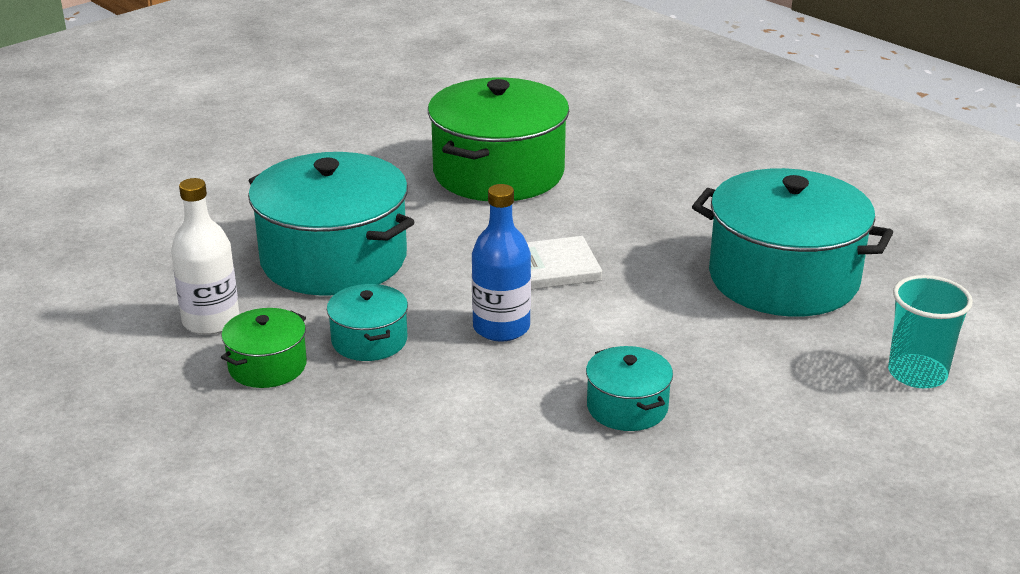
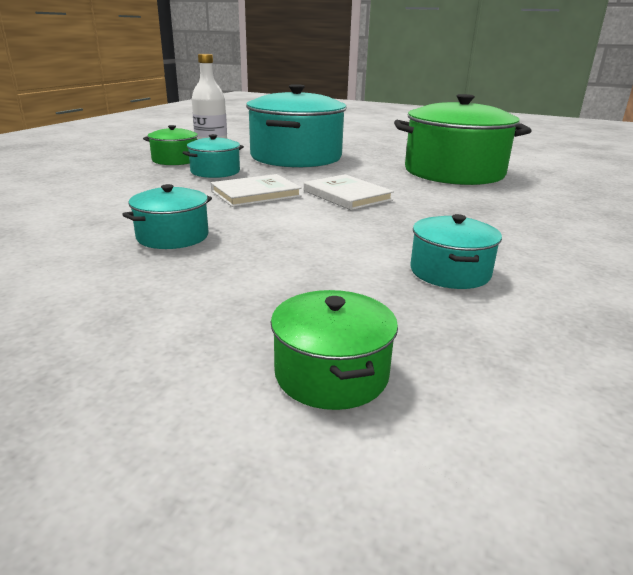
camera: 65 degrees right, 5 degrees down
(501, 327) = (256, 194): blue bottle -> white book
(783, 278) = (449, 272): turquoise pot -> turquoise pot, size x0.47
(917, 374) = (331, 373): turquoise cup -> green pot

